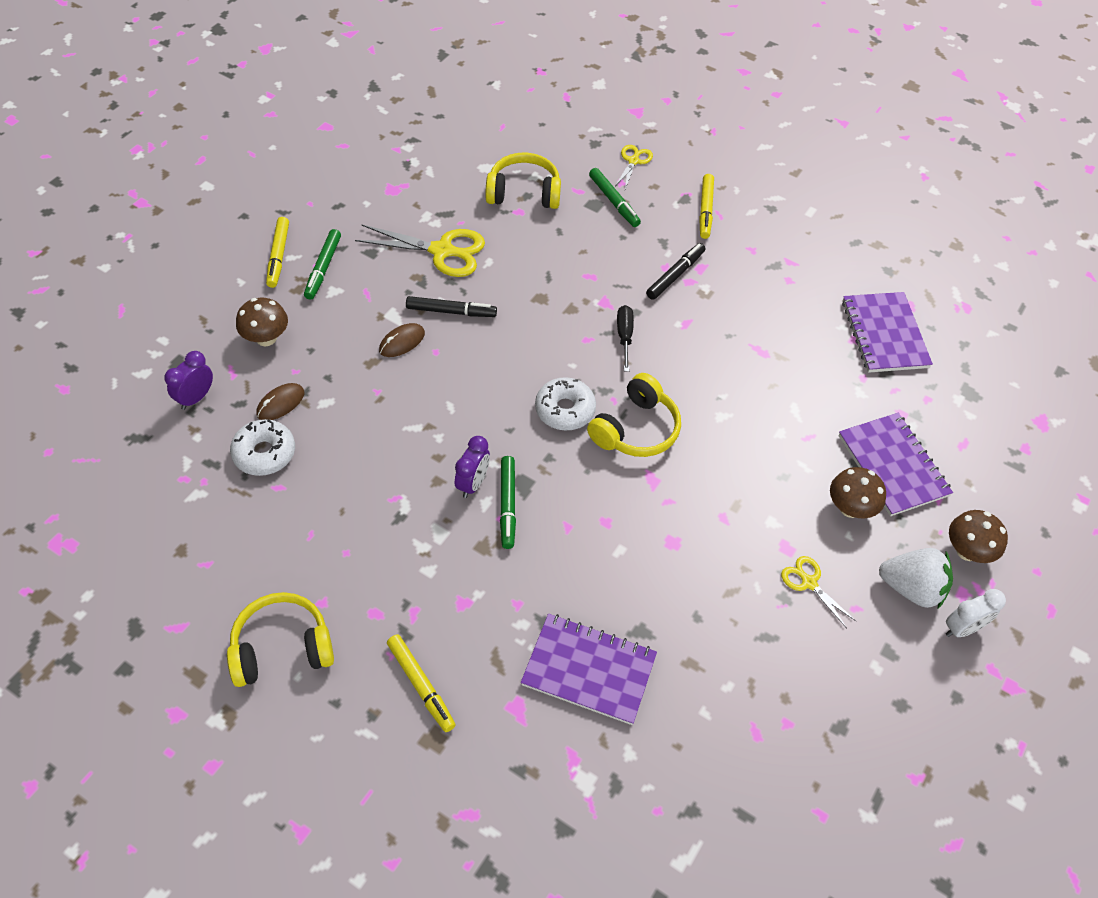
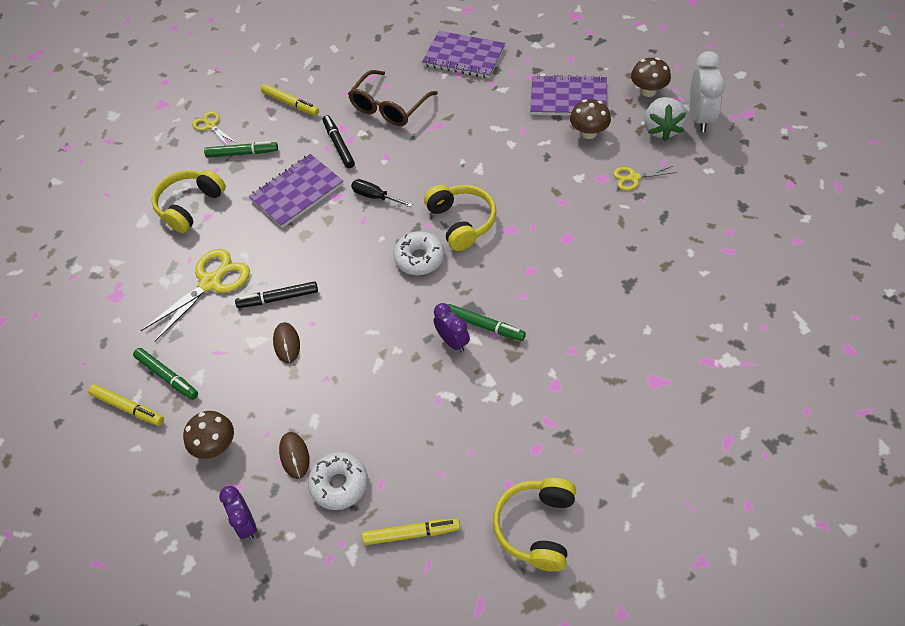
camera: 55 degrees left, 0 degrees up
(421, 685) = (612, 437): yellow marker -> yellow marker (411, 534)
(451, 311) = (278, 298): black marker -> black marker turned 135 degrees counterclockwise
(589, 670) = (645, 326): purple notebook -> purple notebook (297, 192)
(757, 296) = (389, 107): none -> brown glasses
(911, 588) = (662, 129): white strawberry -> white strawberry turned 135 degrees clockwise
(962, 628) = (700, 118): white clock -> white clock, size x1.57

